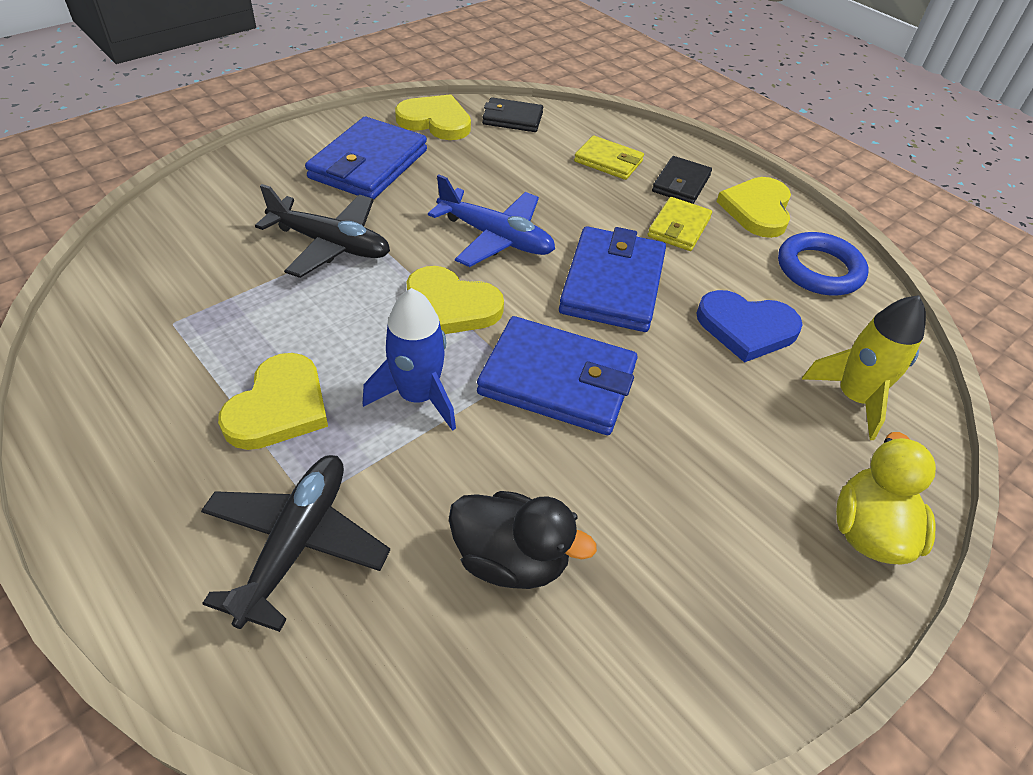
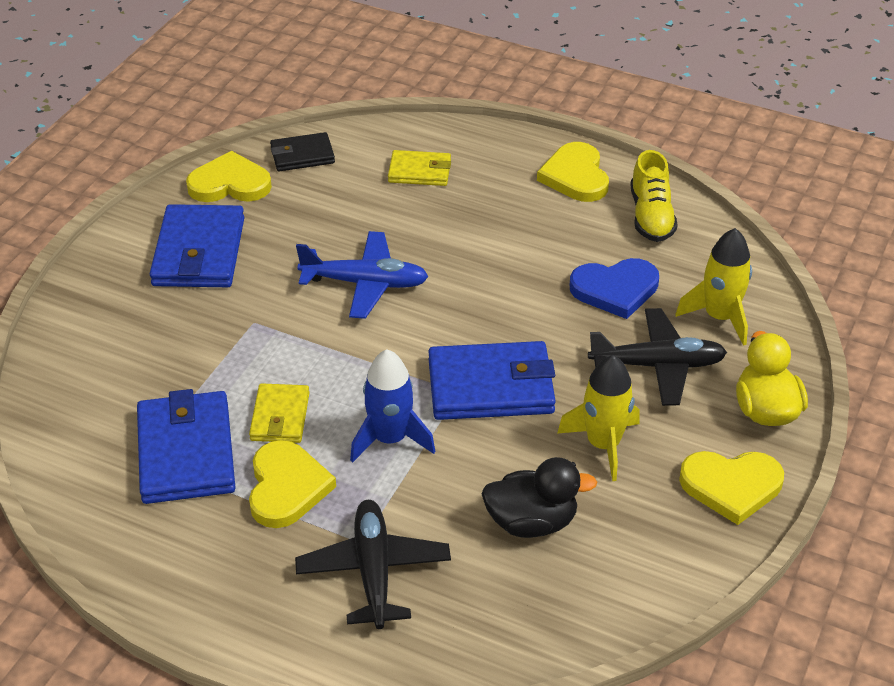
camera: 20 degrees left, 5 degrees down
(331, 244) = (224, 341): black plane -> black plane (657, 365)
(451, 306) = (367, 358): yellow heart -> yellow heart (731, 486)
(612, 284) = (489, 290): blue wallet -> blue wallet (186, 452)
(647, 495) = (603, 445): none -> yellow rocket
(678, 227) = (517, 217): yellow wallet -> yellow wallet (280, 416)
(681, 183) = (497, 172): black wallet -> none
(819, 269) = (651, 216): blue ring -> yellow shoe

